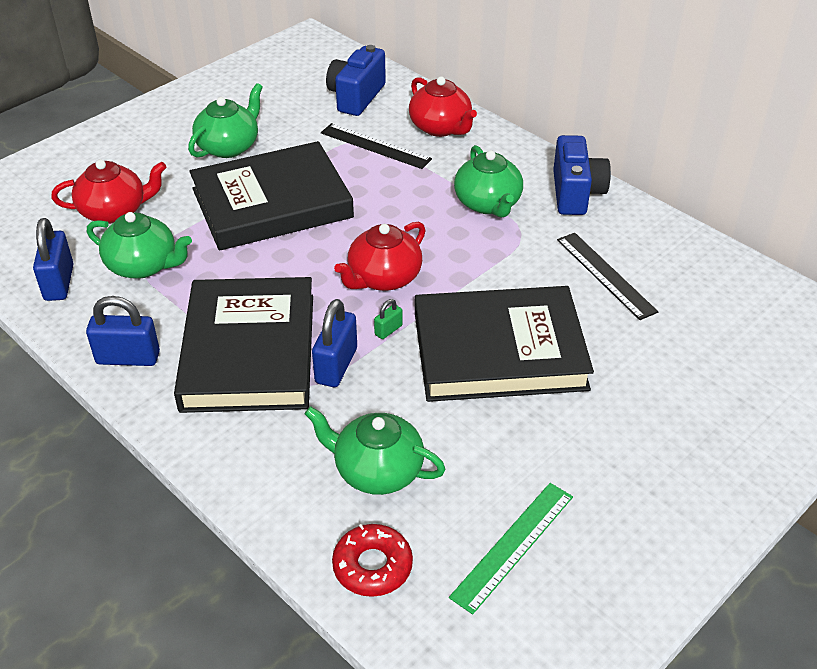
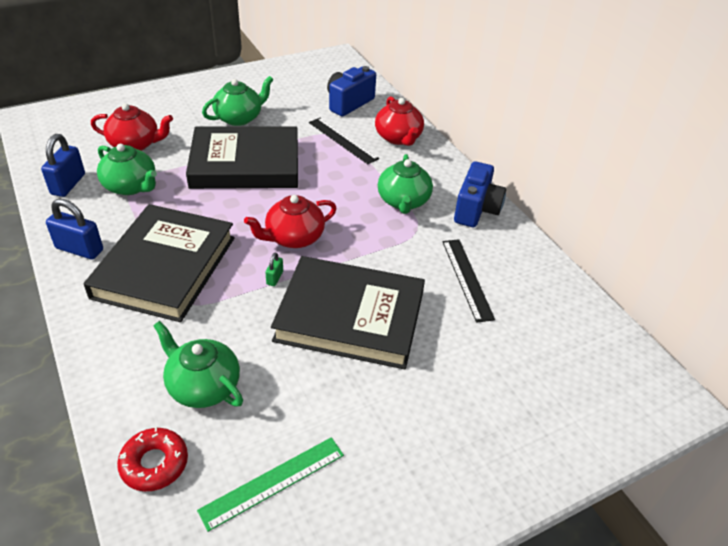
camera: 15 degrees right, 0 degrees up
(336, 365) = (221, 295): blue padlock -> none
(388, 330) = (275, 278): green padlock -> green padlock turned 45 degrees counterclockwise

